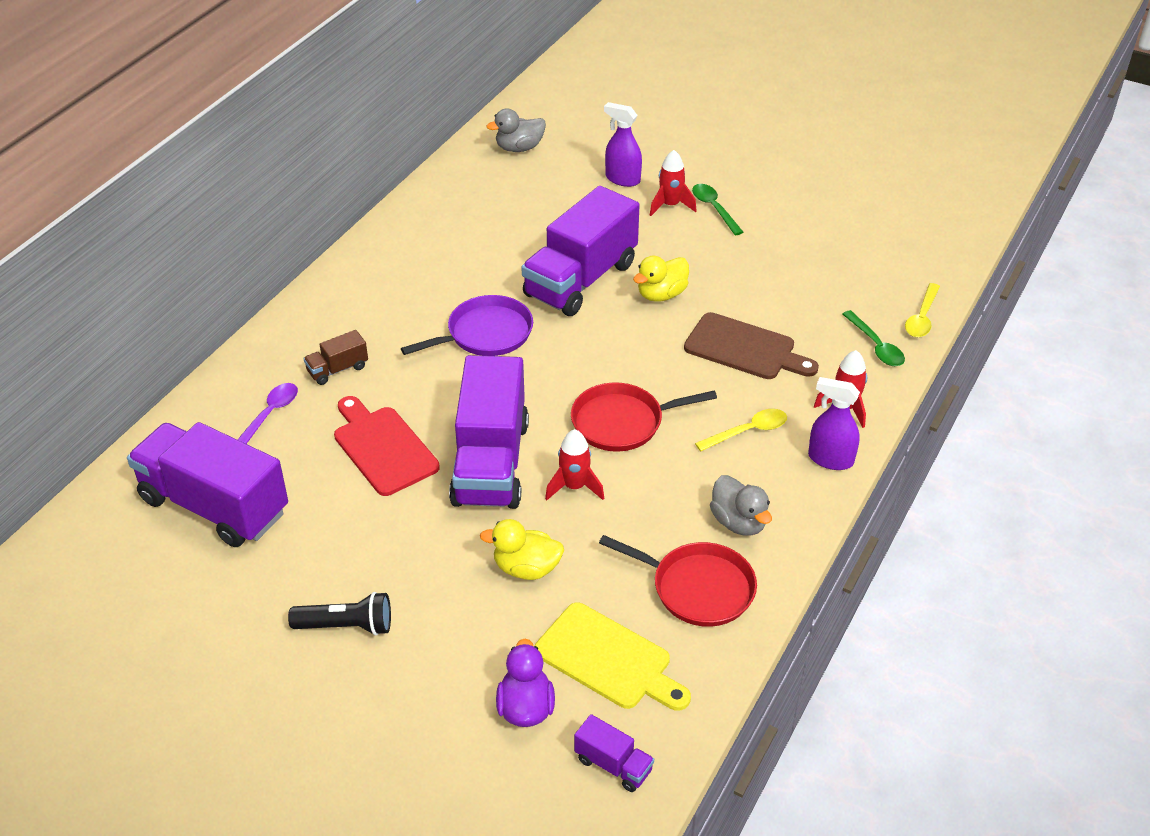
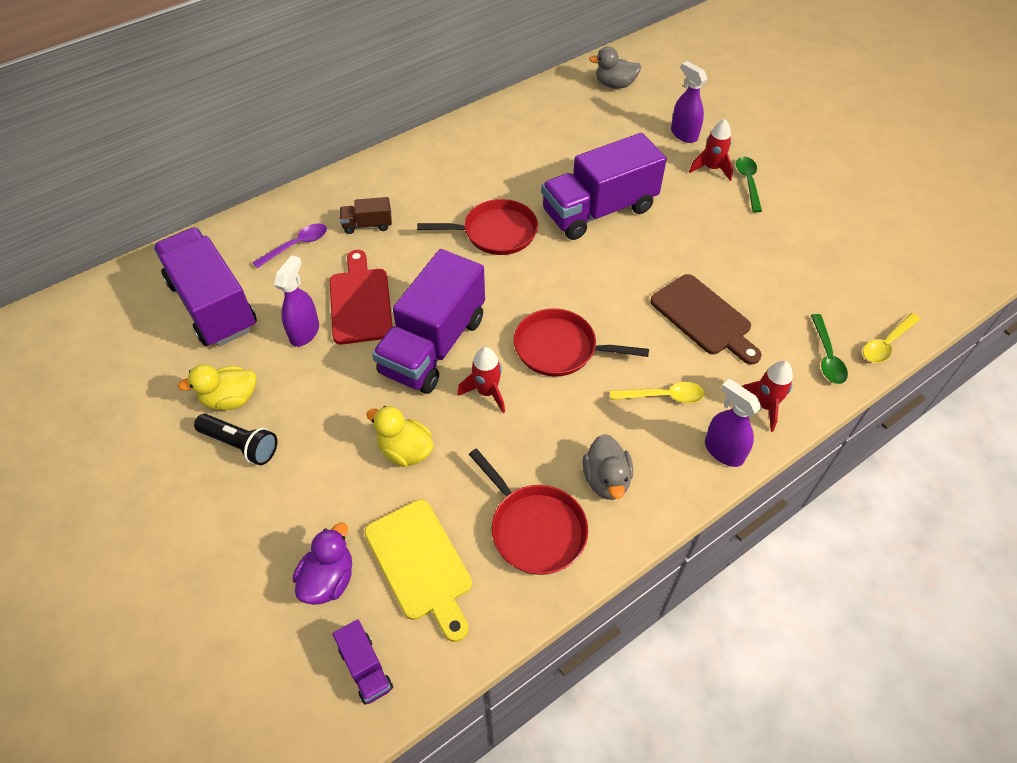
camera: 25 degrees right, 10 degrees up
(341, 497) = (305, 332): none -> purple spray bottle
(486, 334) = (496, 232): purple pan -> red pan
(661, 294) = (659, 245): yellow duck -> yellow duck (230, 399)

